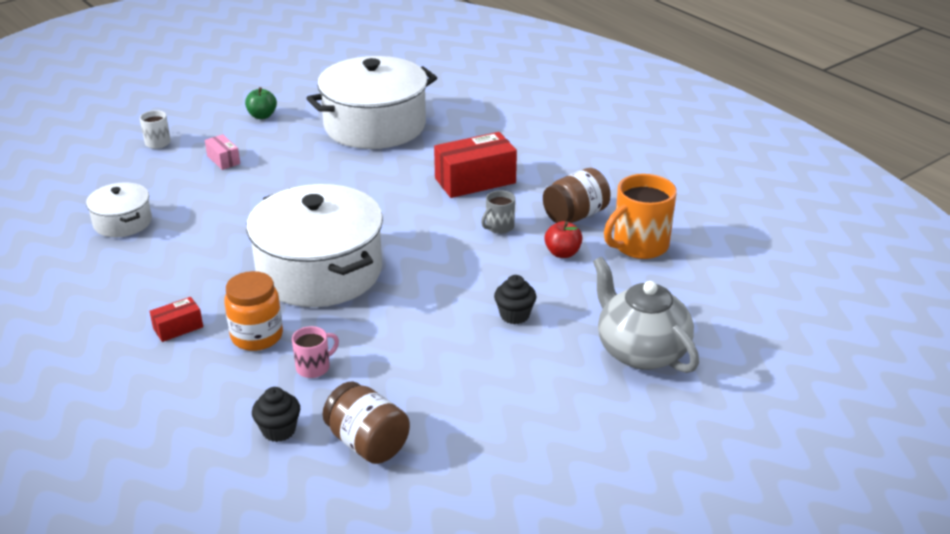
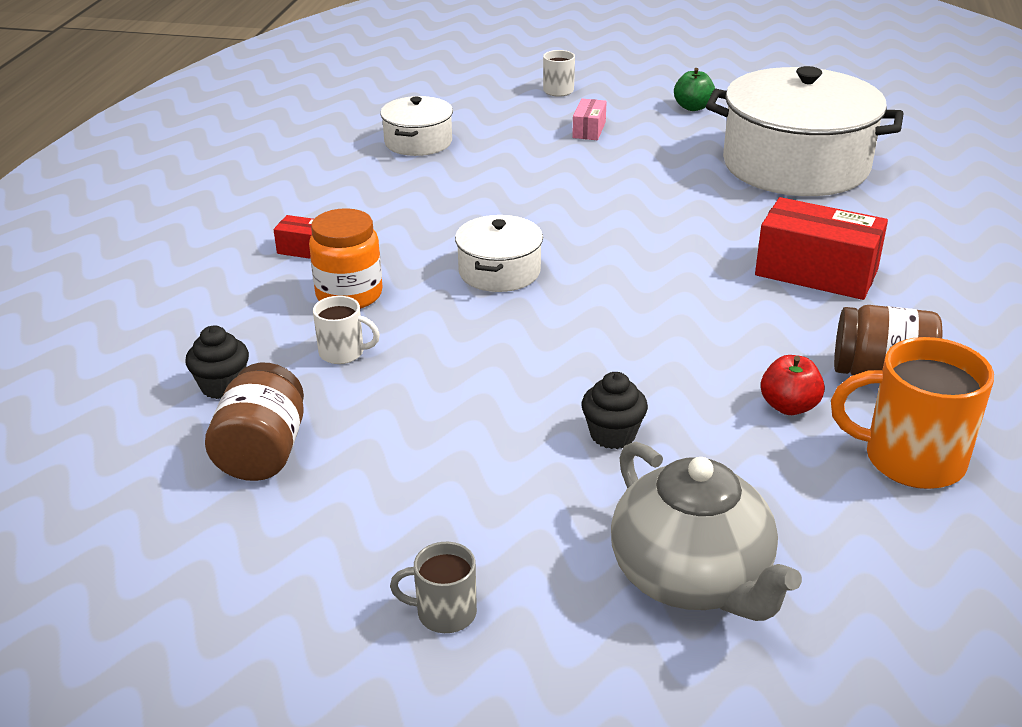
camera: 50 degrees right, 0 degrees up
(314, 367) = (343, 353): pink mug -> white mug
(320, 271) = (499, 271): white pot -> white pot, size x0.49
(499, 227) = (759, 334): grey mug -> grey mug (444, 613)
(640, 351) = (692, 578): grey teapot -> grey teapot turned 135 degrees clockwise

